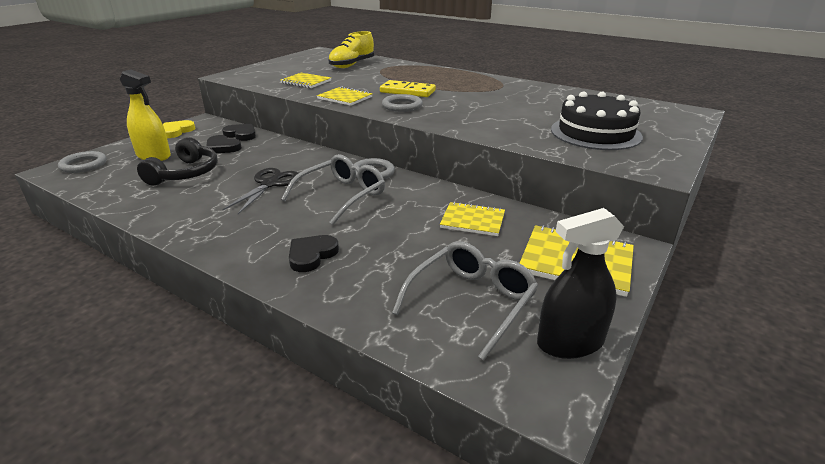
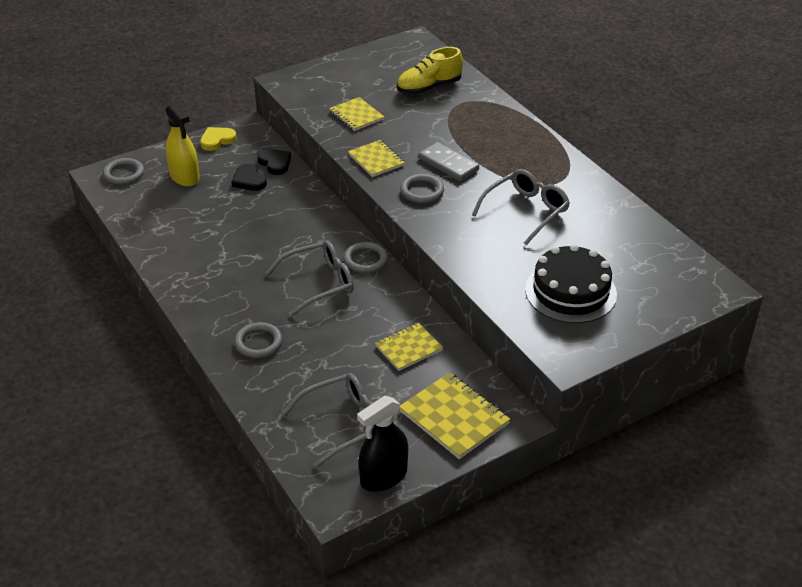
camera: 25 degrees right, 10 degrees up
(185, 173) = (202, 212): black headphones -> none
(270, 184) = (267, 248): black scissors -> none
(311, 255) = (258, 343): black heart -> grey ring
(407, 91) = (448, 164): yellow domino -> grey domino
(472, 221) = (408, 348): yellow notebook -> yellow notebook turned 75 degrees counterclockwise
(498, 102) = (525, 211): none -> grey glasses
(570, 342) = (383, 476): black spray bottle -> black spray bottle turned 45 degrees counterclockwise

